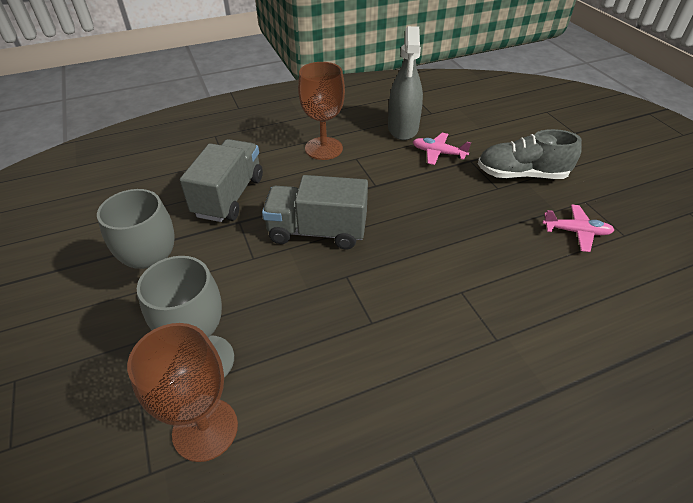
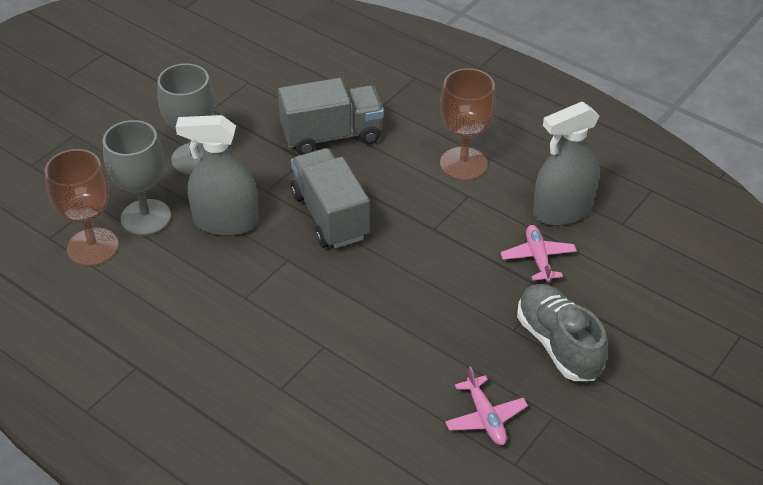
camera: 60 degrees right, 0 degrees up
(267, 299) = (226, 222): none -> grey spray bottle

